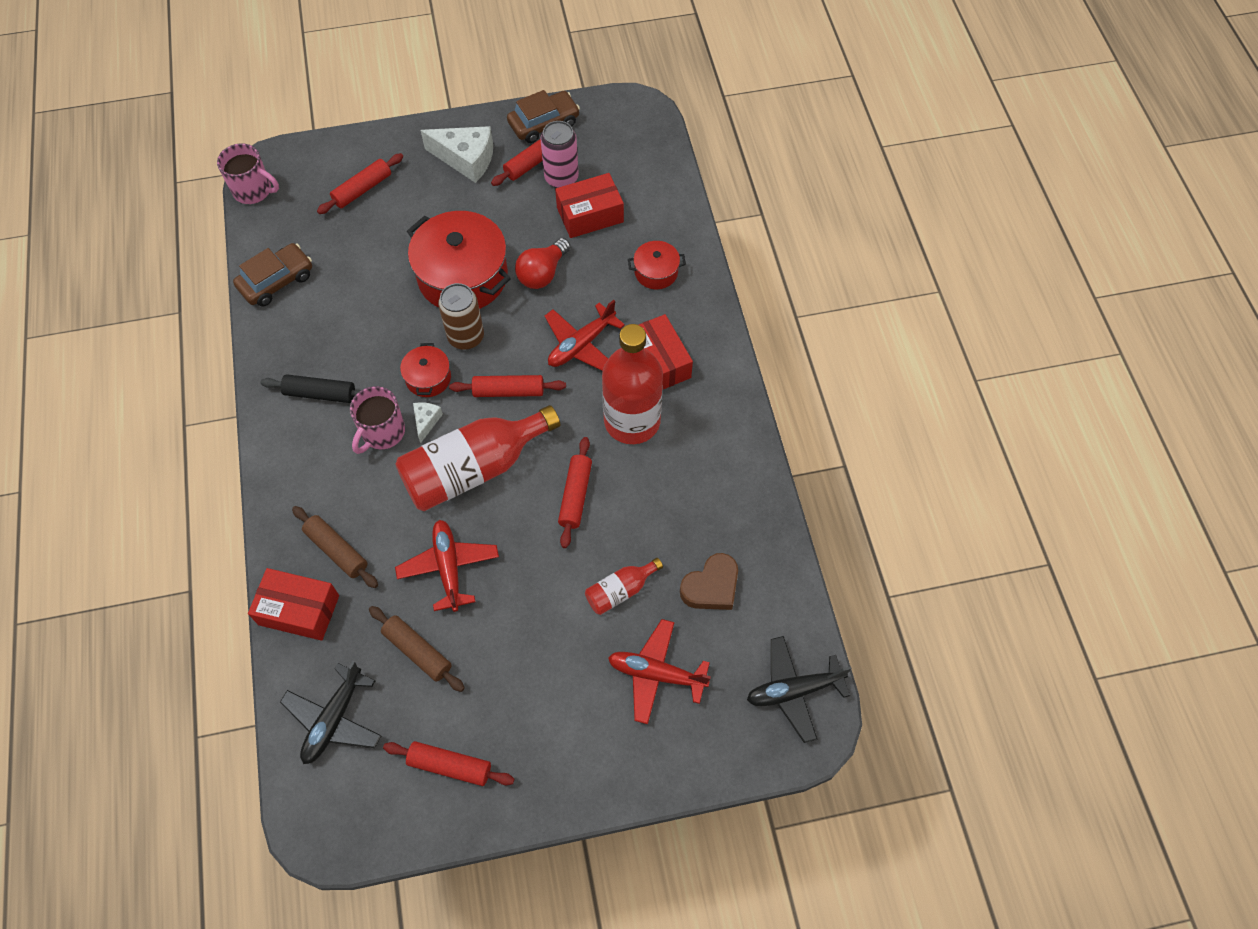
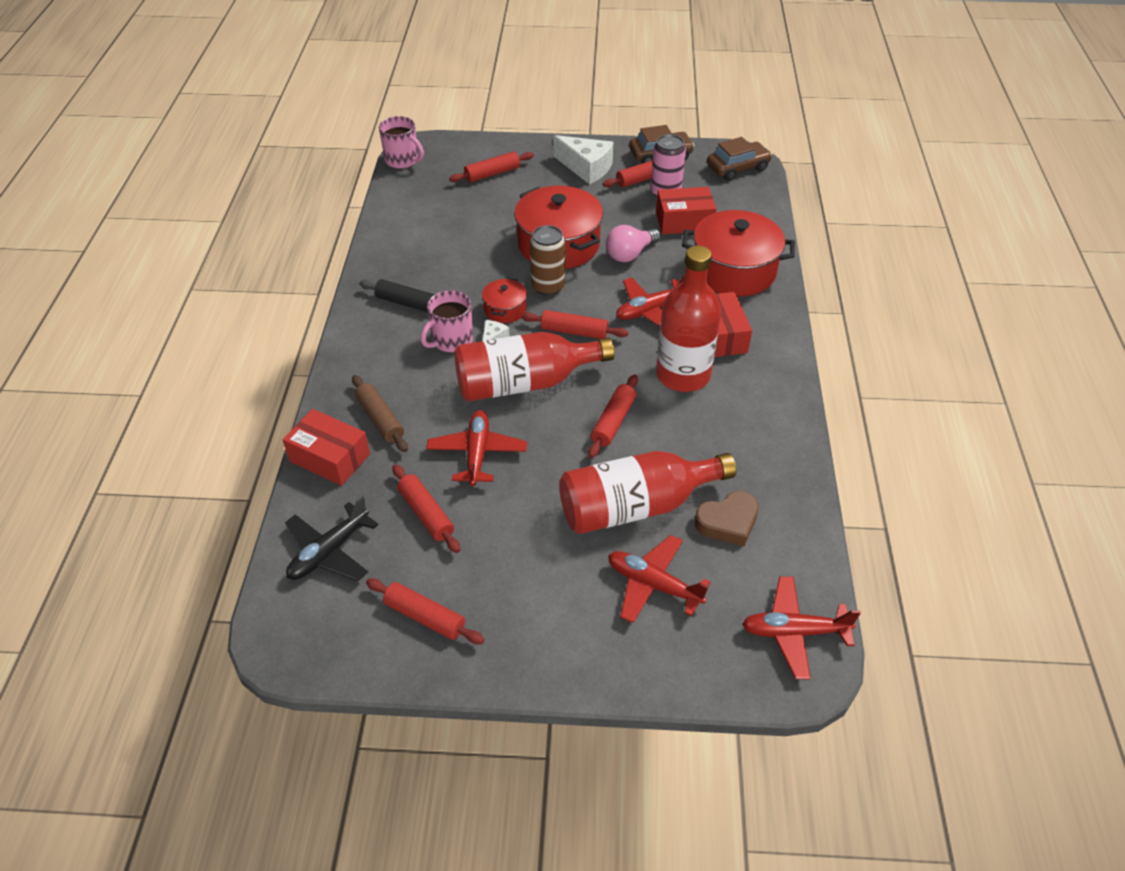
camera: 15 degrees right, 15 degrees down
(276, 281) = (399, 221): brown car -> brown car (737, 168)
(417, 651) = (426, 514): brown rolling pin -> red rolling pin
(542, 273) = (630, 254): red light bulb -> pink light bulb
(620, 591) = (636, 506): red bottle -> red bottle, size x2.11
(656, 272) = (734, 270): red pot -> red pot, size x2.06
(794, 690) = (794, 632): black plane -> red plane

